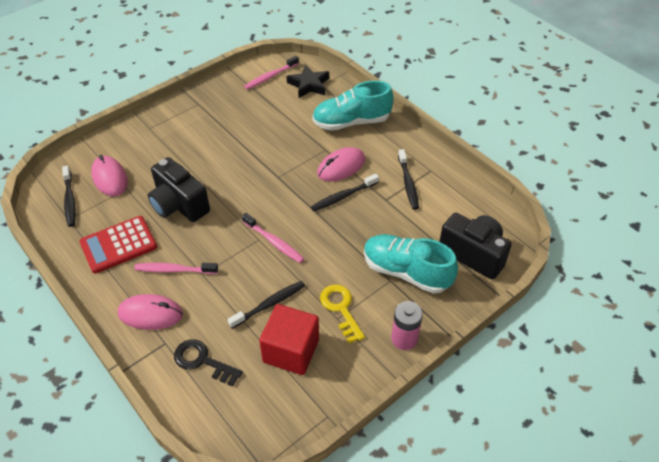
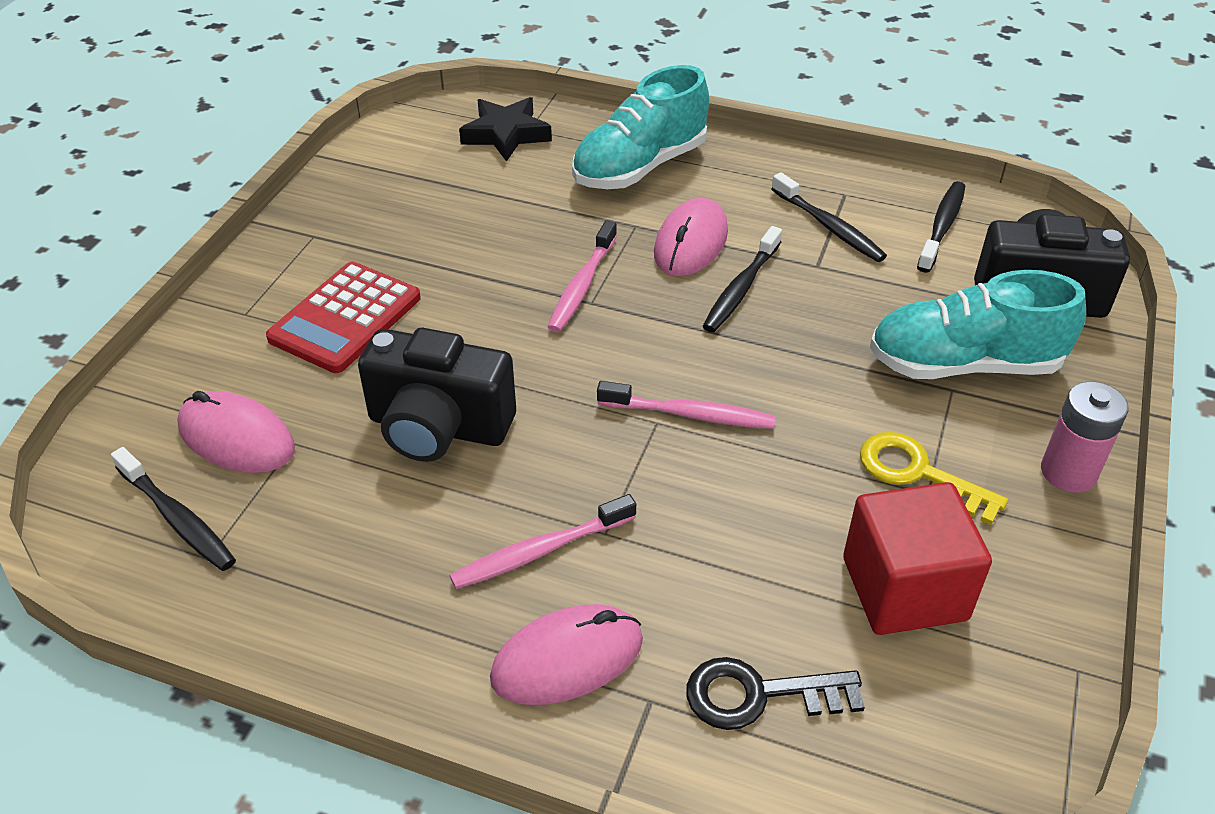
camera: 30 degrees left, 5 degrees down
(118, 245) = (373, 557): red calculator -> red calculator (345, 318)
(269, 304) = (786, 527): black toothbrush -> black toothbrush (941, 227)
(270, 76) = (420, 144): pink toothbrush -> pink toothbrush (582, 285)

